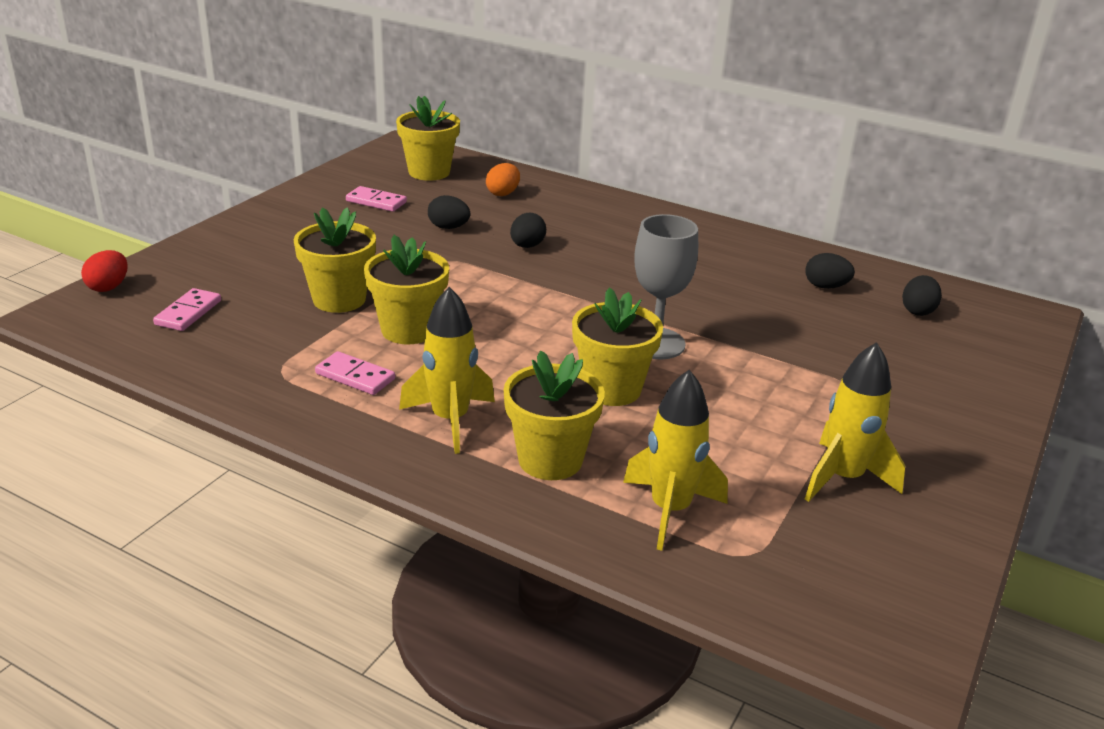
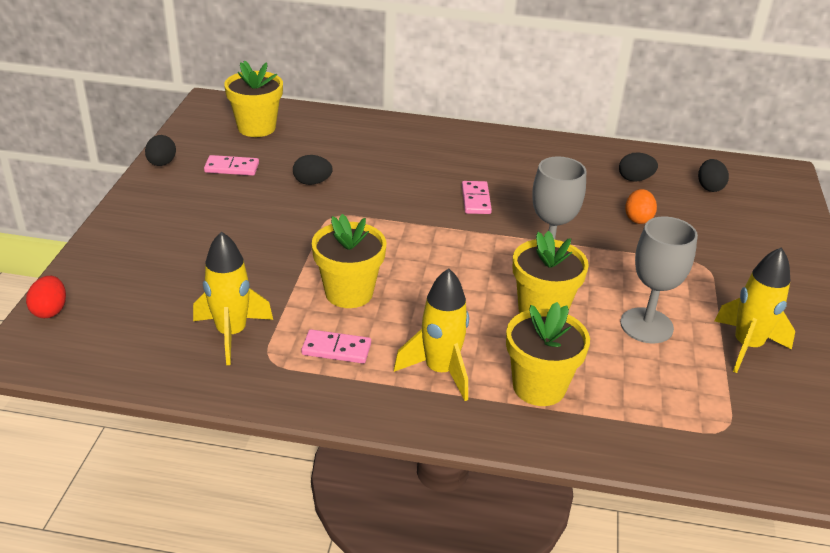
camera: 20 degrees left, 5 degrees up
(188, 313) = (146, 320): pink domino -> pink domino (476, 200)
(339, 299) = (270, 276): yellow flower pot -> none
(503, 193) = (334, 138): orange egg -> orange egg (638, 219)
(527, 246) = (389, 188): black egg -> black egg (161, 163)
(670, 510) = (650, 407): yellow rocket -> yellow rocket (231, 334)
(728, 430) = (646, 325): none -> grey goblet

